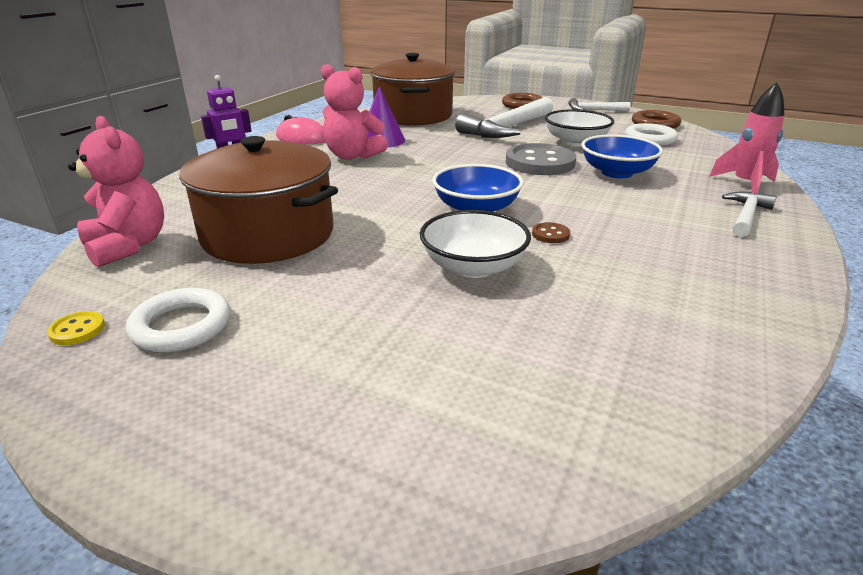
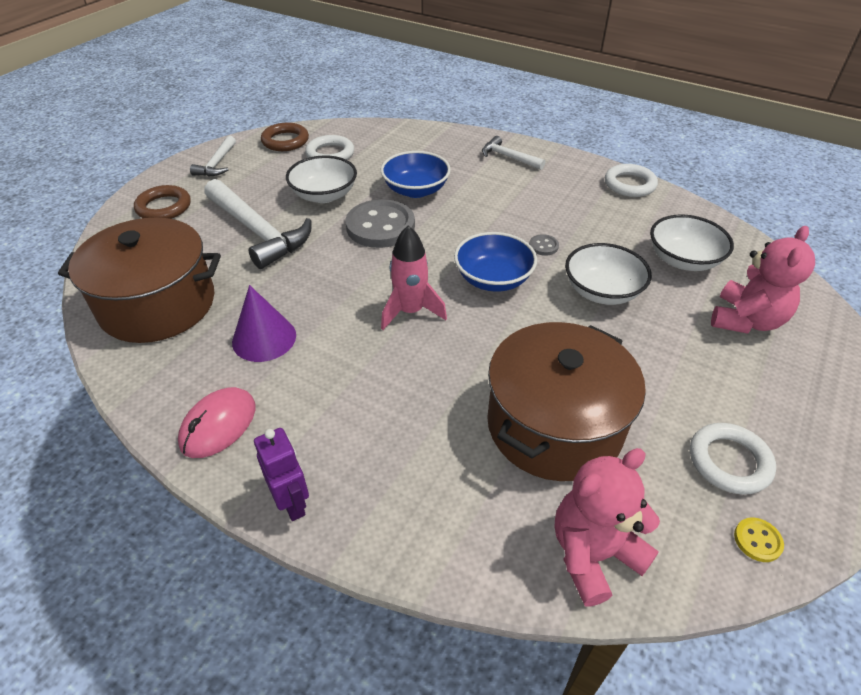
camera: 85 degrees left, 15 degrees up
(352, 156) = (320, 366): pink teddy bear -> pink teddy bear (746, 320)
(550, 234) = (543, 246): brown button -> grey button
(574, 337) = (683, 260): none -> white bowl
(745, 184) = (450, 141): pink rocket -> pink rocket (410, 311)
(772, 305) = (629, 184): none -> white ring

